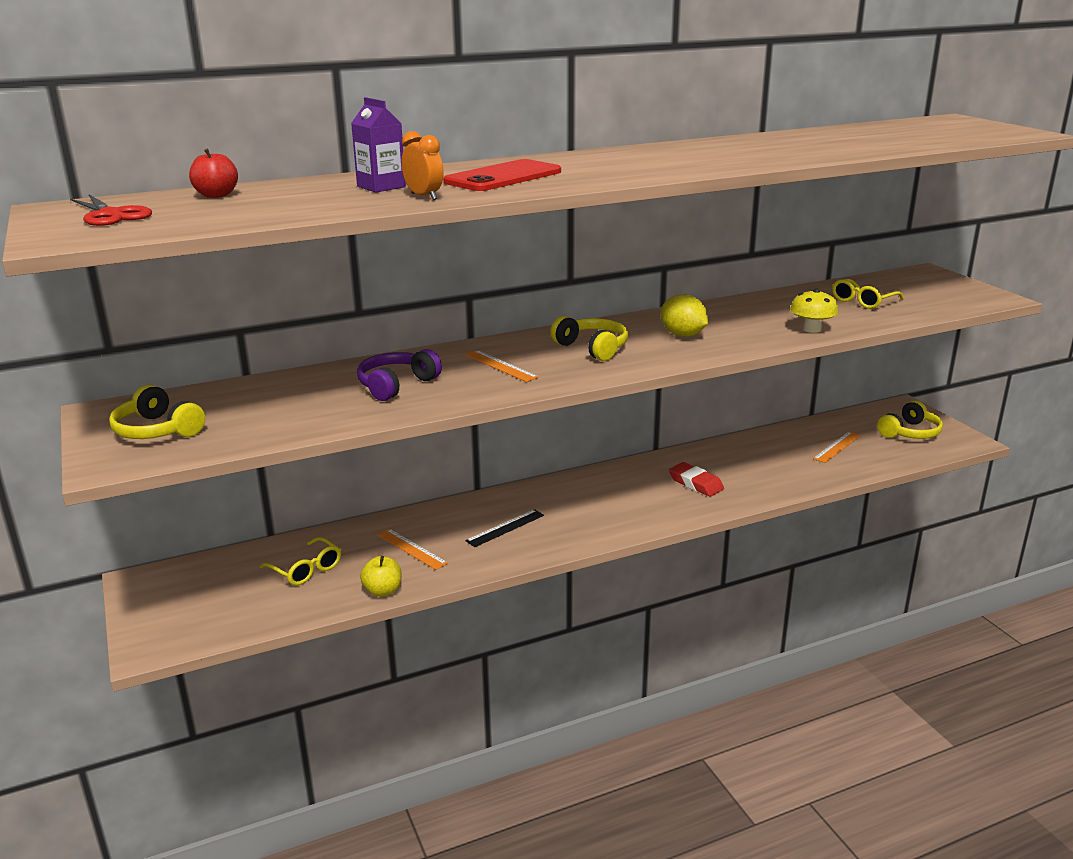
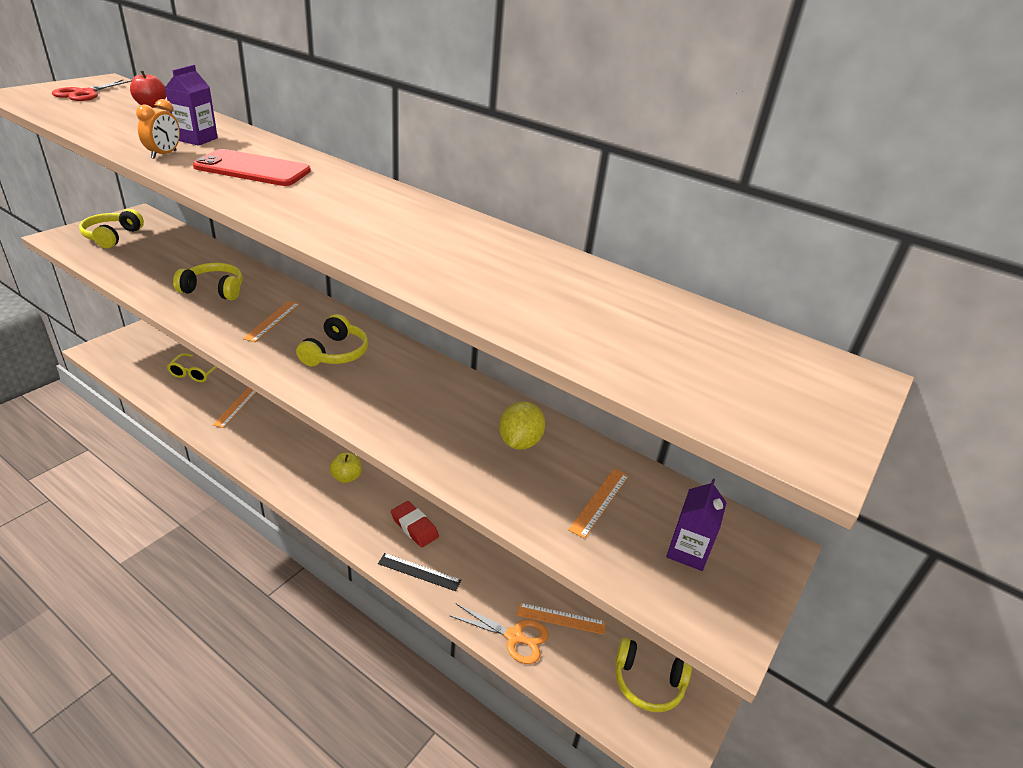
camera: 55 degrees right, 10 degrees up
(383, 591) = (178, 411): yellow apple -> yellow apple (346, 477)
(396, 385) = (214, 290): purple headphones -> yellow headphones
(505, 528) = (284, 439): black ruler -> black ruler (419, 572)
(682, 335) = (399, 394): yellow lemon -> yellow lemon (519, 442)
(696, 483) = (414, 527): red eraser -> red eraser turned 60 degrees counterclockwise
(812, 329) = (472, 474): yellow mushroom -> none
(846, 469) = (514, 637): none -> orange scissors
(863, 301) = (599, 501): yellow glasses -> orange ruler
(923, 291) = (687, 551): none -> purple carton

